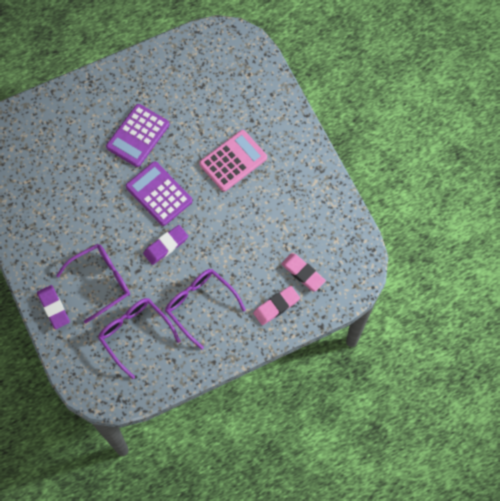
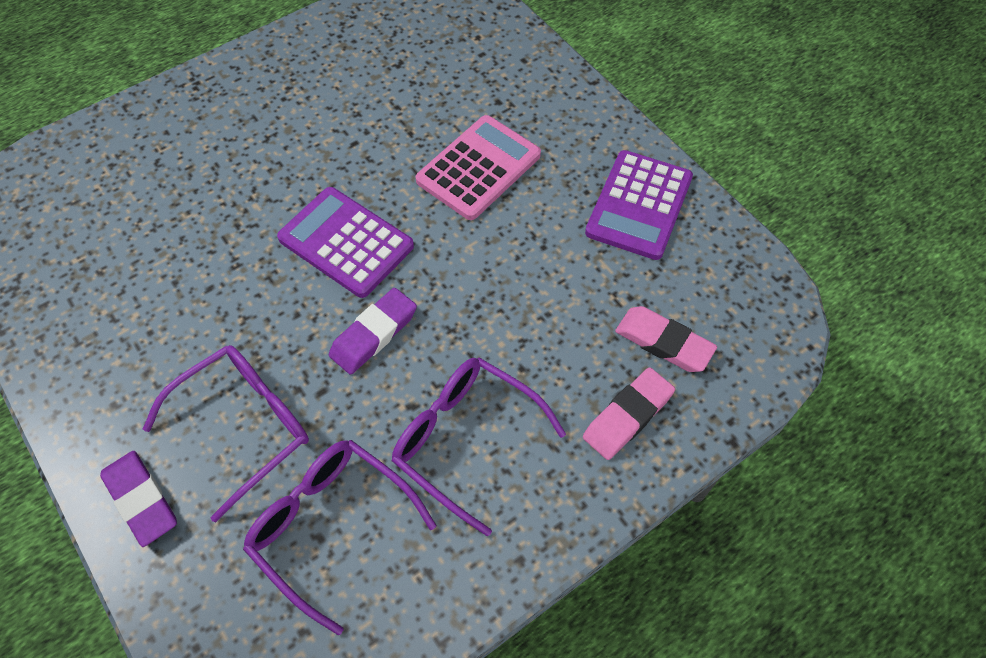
camera: 10 degrees left, 10 degrees down
(138, 136) = (292, 153): purple calculator -> purple calculator (639, 205)

